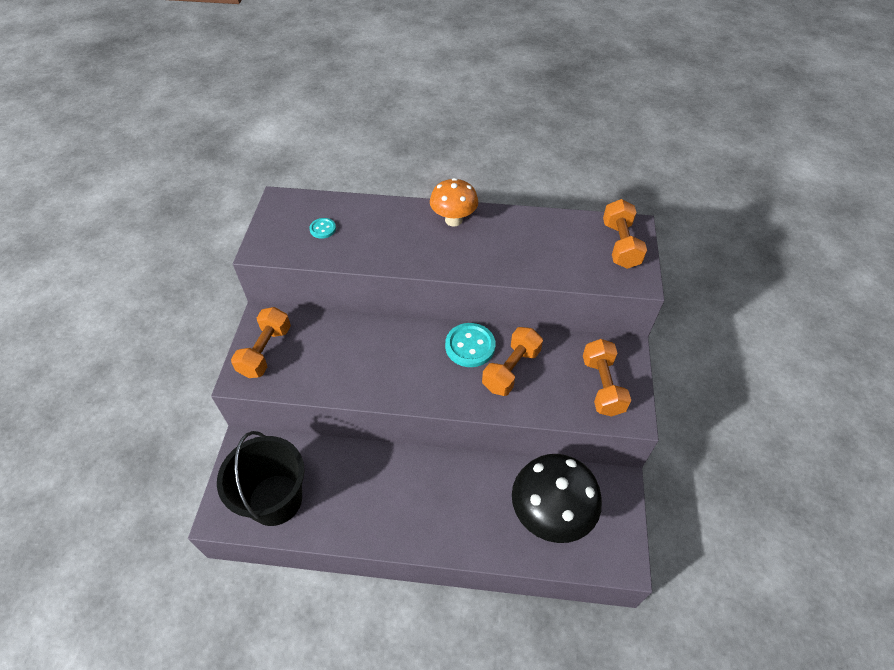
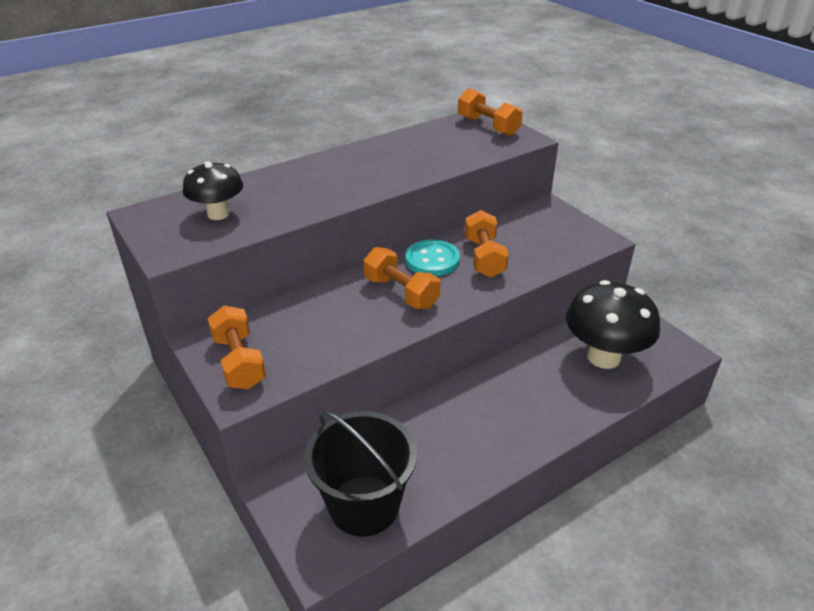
camera: 40 degrees left, 15 degrees down
(323, 229) = (218, 214): turquoise button -> black mushroom
(453, 220) = (338, 162): orange mushroom -> none
(602, 386) = (560, 233): orange dumbbell -> orange dumbbell (401, 292)

